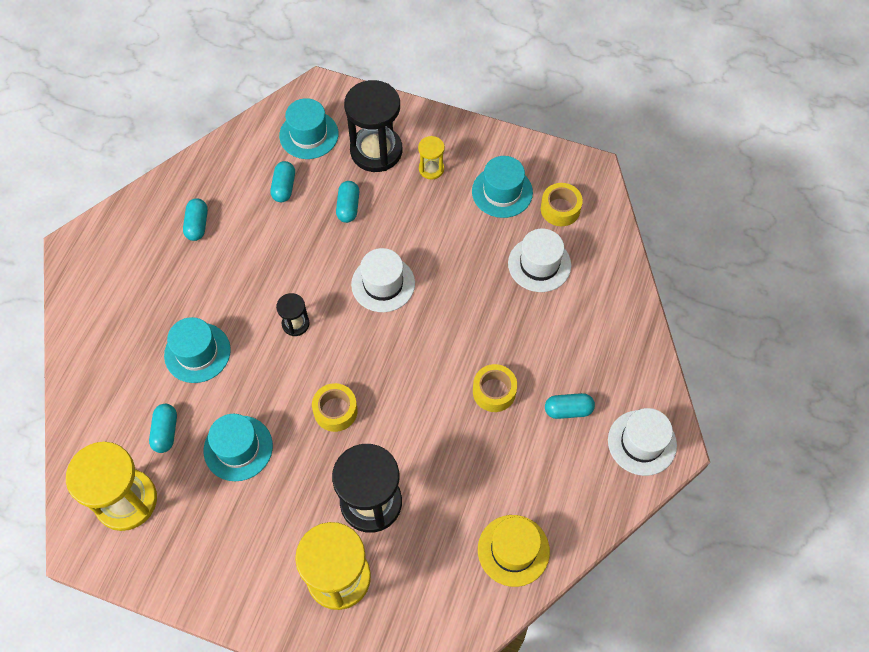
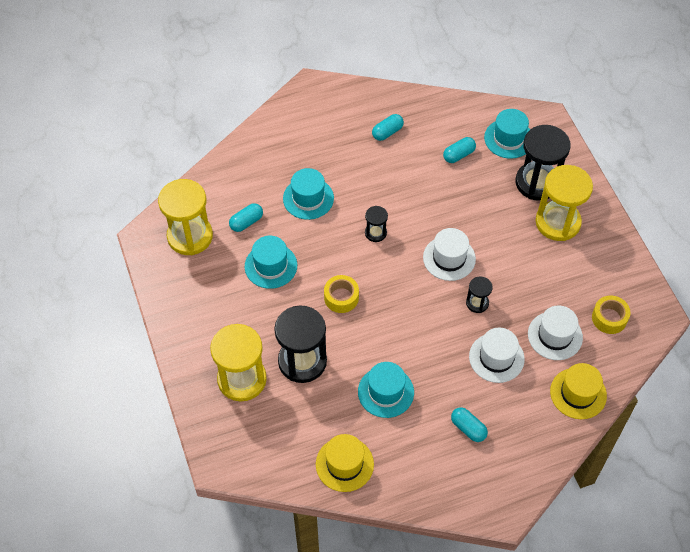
camera: 50 degrees right, 5 degrees down
(348, 207) = (481, 199): turquoise capsule -> none
(431, 169) = (557, 222): yellow hourglass -> yellow hourglass, size x2.07
(450, 299) = (477, 303): none -> black hourglass
(494, 391) = (438, 375): yellow tape -> none
(502, 192) = (585, 275): turquoise hat -> turquoise hat (386, 392)
(610, 293) = (578, 393): none -> yellow hat
(642, 442) = (488, 490): white hat -> white hat (496, 358)

